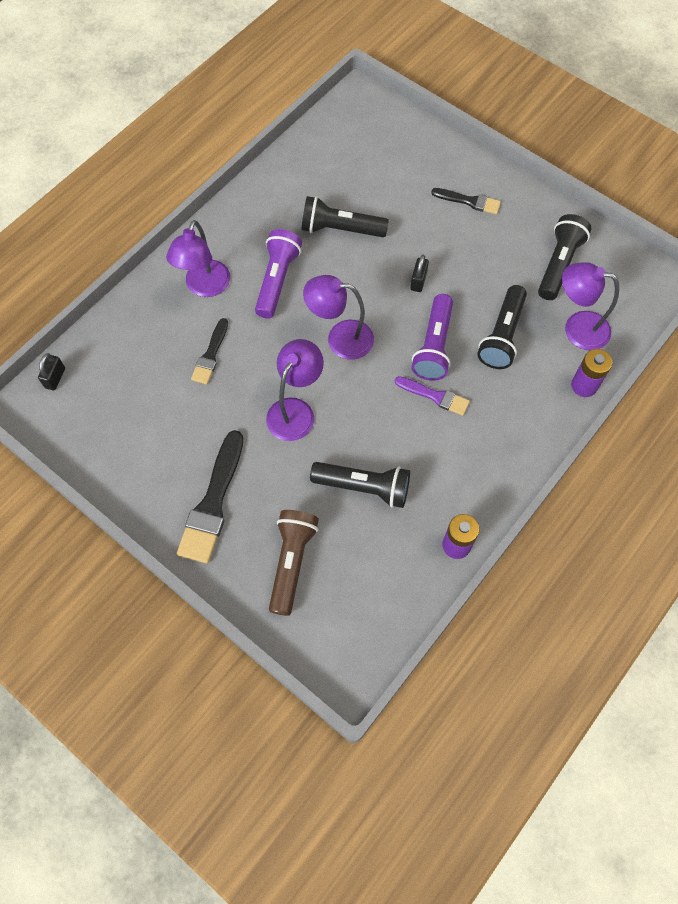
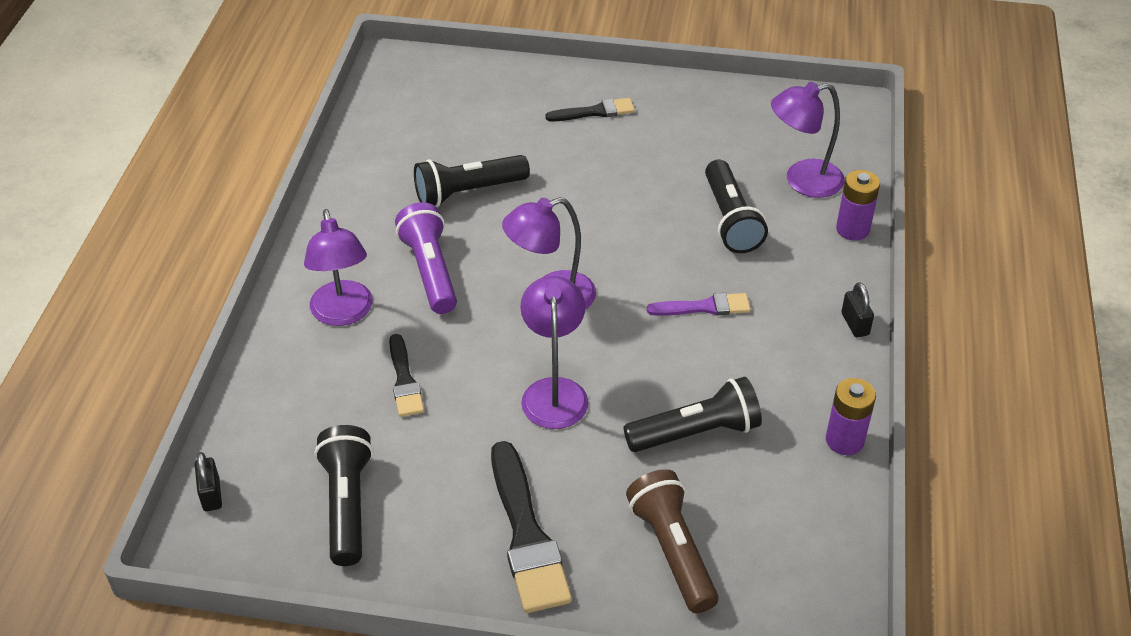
camera: 30 degrees left, 20 degrees down
(418, 281) = (597, 206): black padlock -> black padlock (855, 324)
(433, 346) = (664, 260): purple flashlight -> none
(559, 264) = (737, 132): black flashlight -> black flashlight (348, 505)

